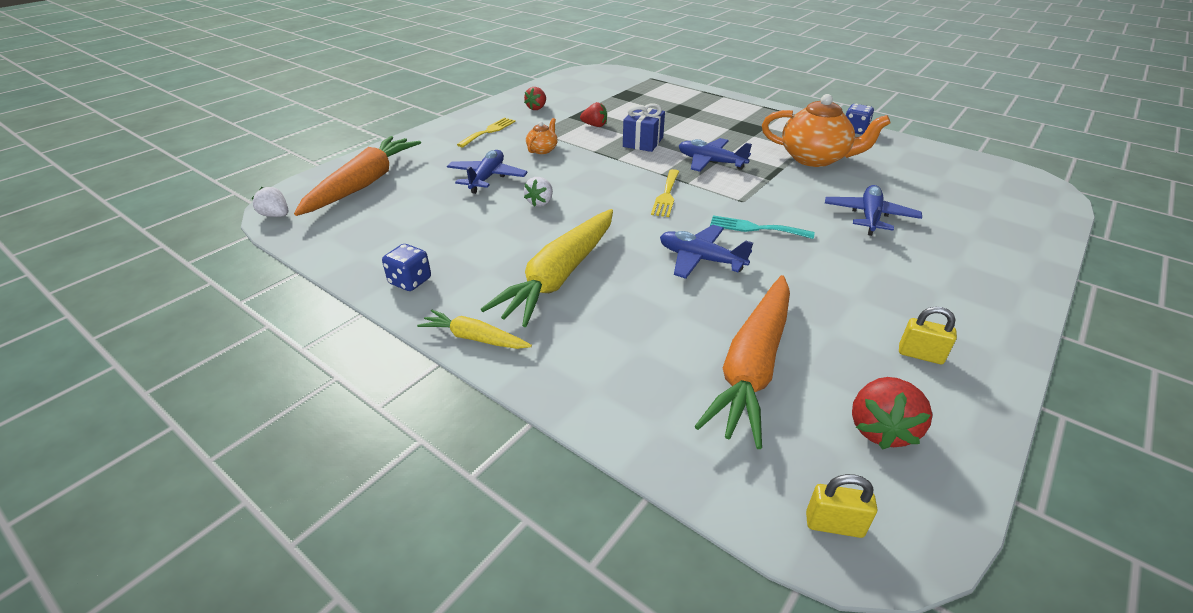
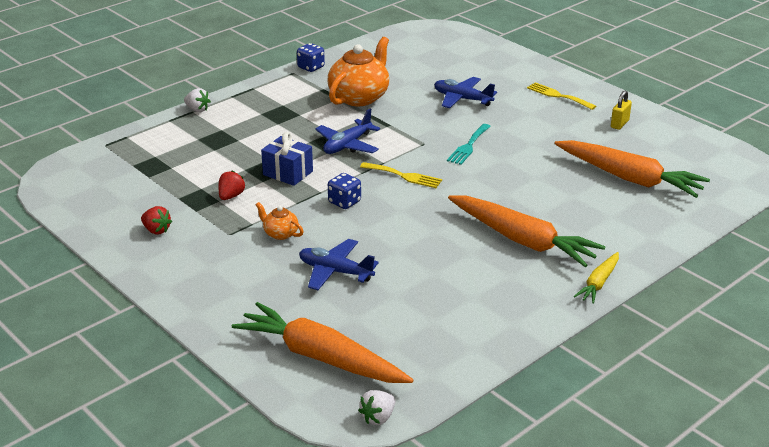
camera: 80 degrees left, 5 degrees down
(410, 281) = (521, 316): blue dice -> blue dice (344, 202)
(489, 131) = (211, 268): yellow fork -> yellow fork (558, 96)
(540, 202) = (398, 242): white strawberry -> white strawberry (197, 109)
(559, 276) = (522, 240): yellow carrot -> orange carrot
(700, 259) = (508, 176): blue plane -> none
(834, 524) = (742, 179): yellow padlock -> none
(880, 429) = (679, 151): red strawberry -> none

